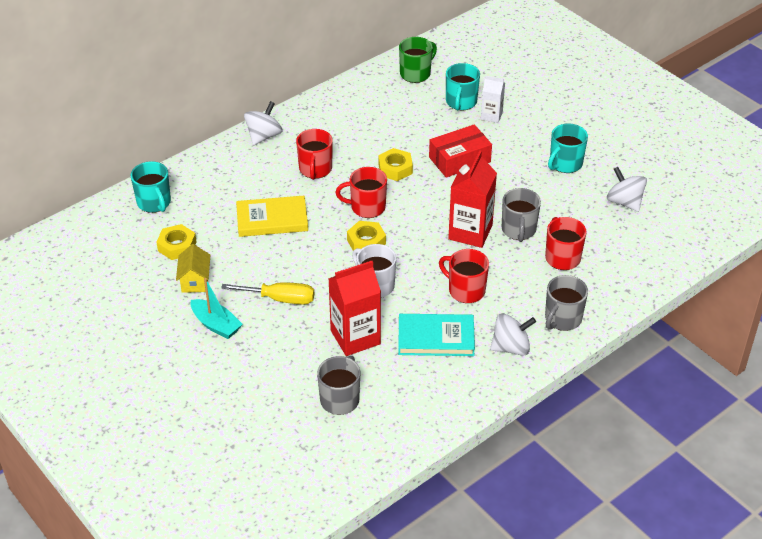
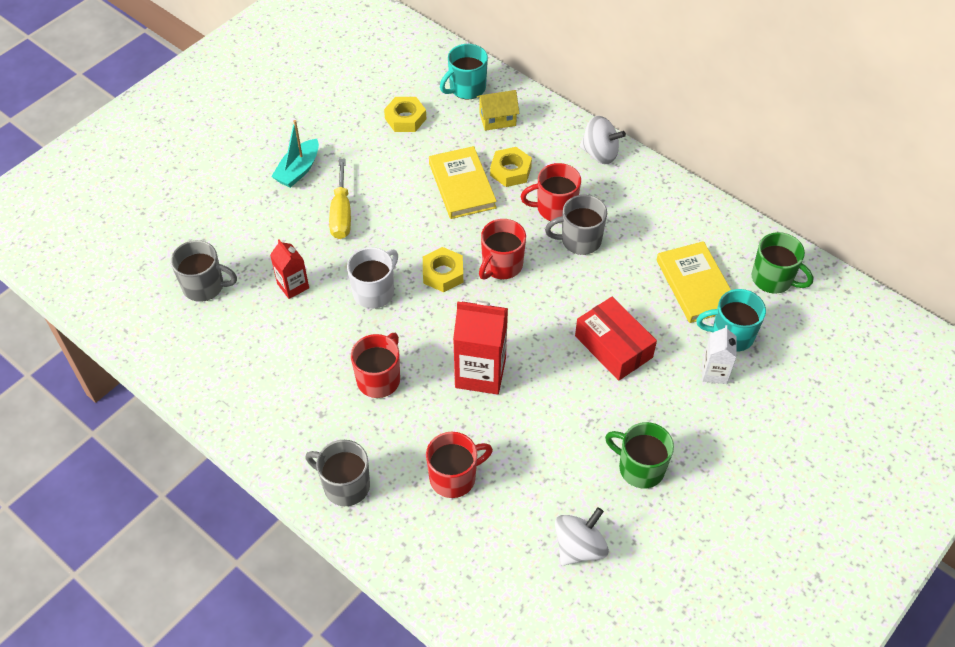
camera: 80 degrees right, 10 degrees up
(195, 281) = (357, 142): yellow house -> yellow house (497, 119)
(355, 337) = (293, 286): red carton -> red carton, size x0.57
(367, 207) = (501, 265): red mug -> red mug turned 135 degrees counterclockwise
(395, 169) = (577, 283): yellow nut -> yellow nut (510, 171)
(412, 110) = (695, 285): none -> yellow book
(436, 338) = (300, 359): turquoise book -> none
(511, 347) = (292, 434): white spinning top -> none
(518, 230) = (495, 424): grey mug -> grey mug (579, 240)
(565, 164) = (640, 468): turquoise mug -> green mug

